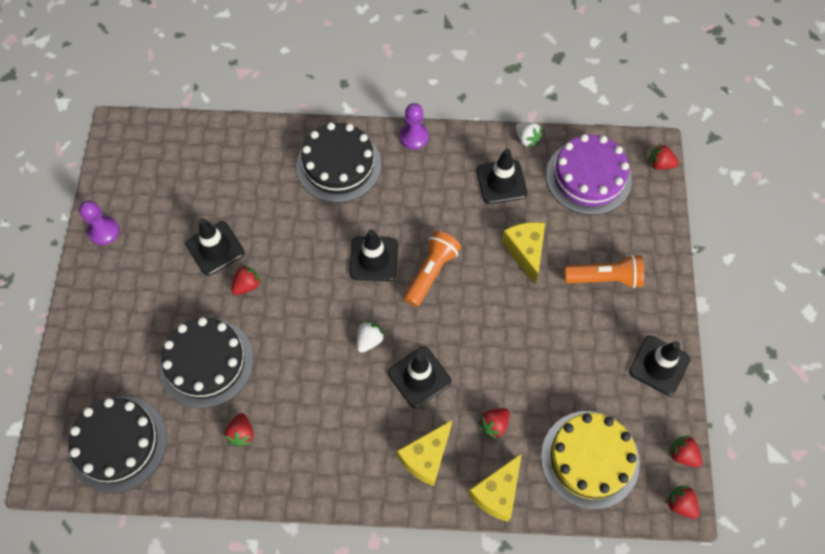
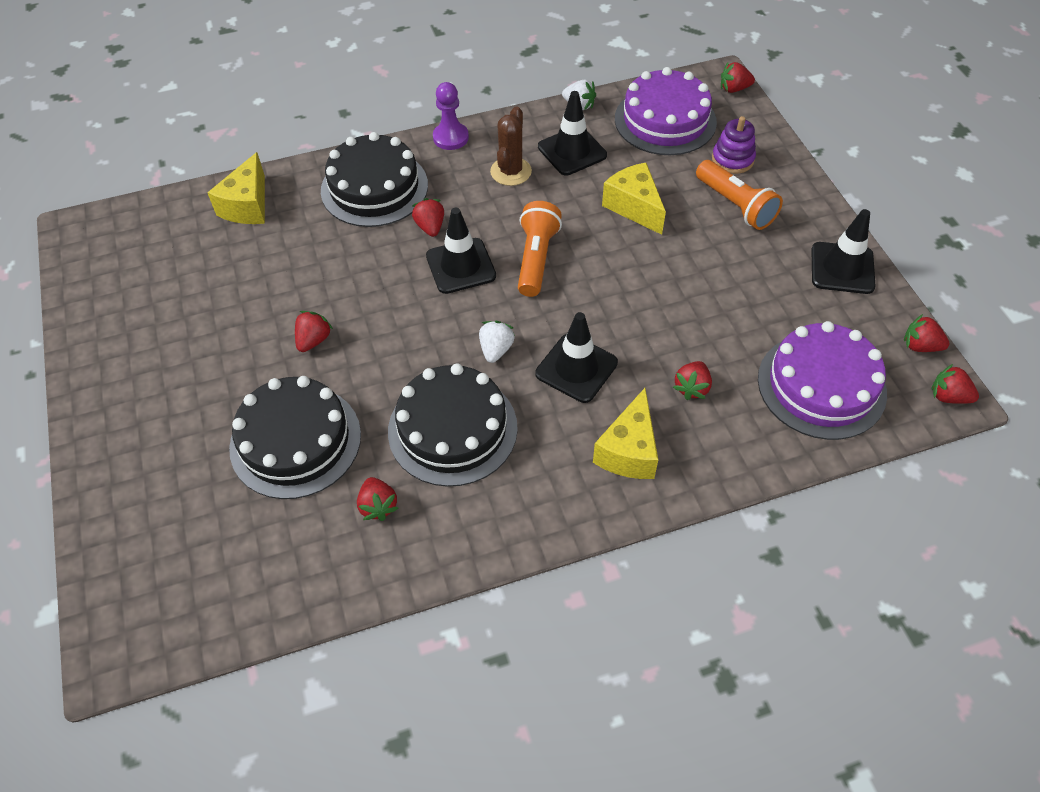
camera: 20 degrees left, 10 degrees down
(104, 231) = (96, 340): purple pawn -> none
(118, 443) = (209, 577): black cake -> black cake (452, 429)
(215, 248) = (255, 314): black traffic cone -> none
(365, 216) = (430, 227): none -> red strawberry
(446, 185) = (511, 171): none -> brown cactus
(497, 493) = (734, 459): yellow cheese -> yellow cheese (247, 205)
(590, 459) = (821, 385): yellow cake -> purple cake
(605, 278) = (735, 205): orange flashlight -> orange flashlight turned 75 degrees clockwise
(624, 234) = (732, 159): none -> purple stacking toy

